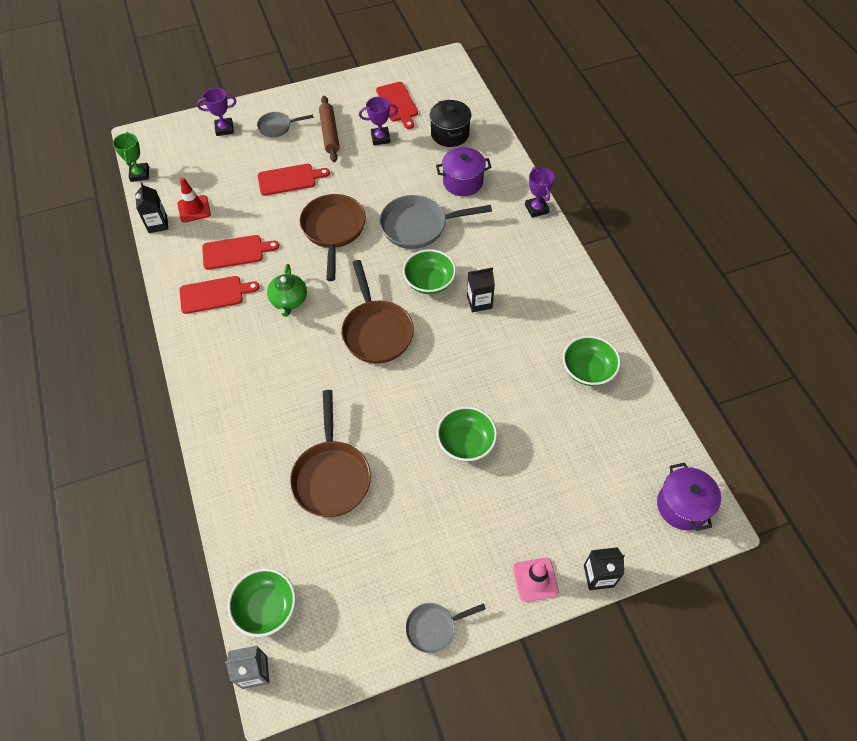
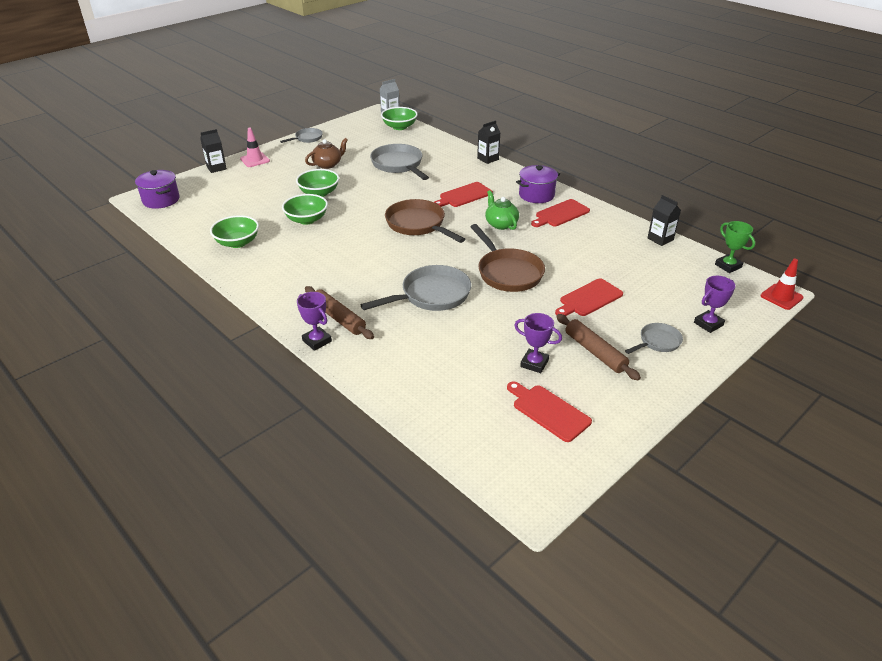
camera: 155 degrees right, 20 degrees down
(194, 209) = (645, 255): red traffic cone -> red traffic cone (781, 297)
(236, 252) = (574, 239): red cutting board -> red cutting board (464, 195)
(331, 476) = (398, 165): brown pan -> grey pan
(380, 138) = (534, 363): purple trophy -> purple trophy turned 60 degrees clockwise
(429, 282) = (395, 260): green bowl -> green bowl (306, 219)
(429, 518) = (328, 164): none -> brown teapot
(450, 134) = (456, 392): black pot -> none
(463, 182) = (410, 344): purple pot -> purple pot (536, 195)
(479, 302) = (344, 259): black carton -> black carton (488, 159)
(511, 227) = (338, 318): none -> brown rolling pin

